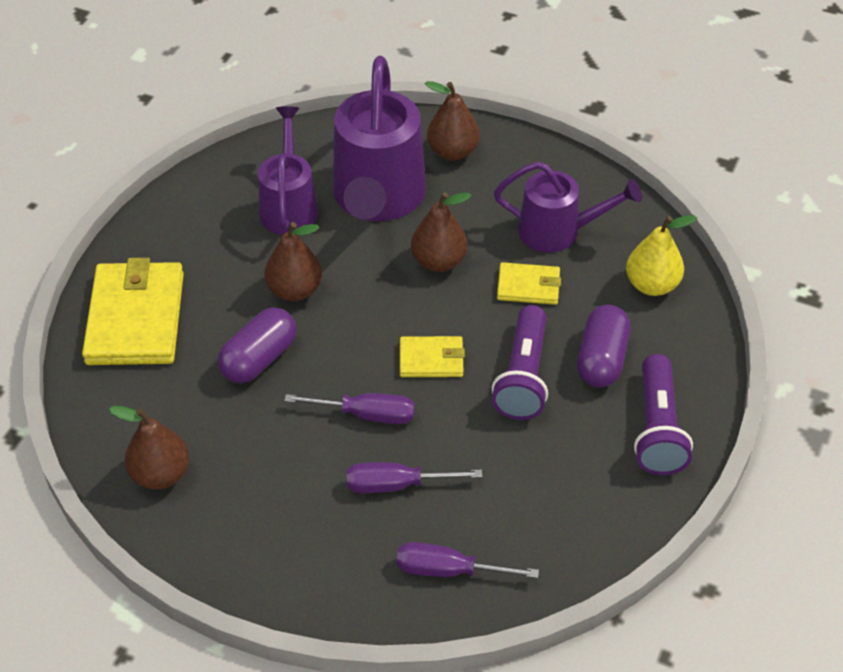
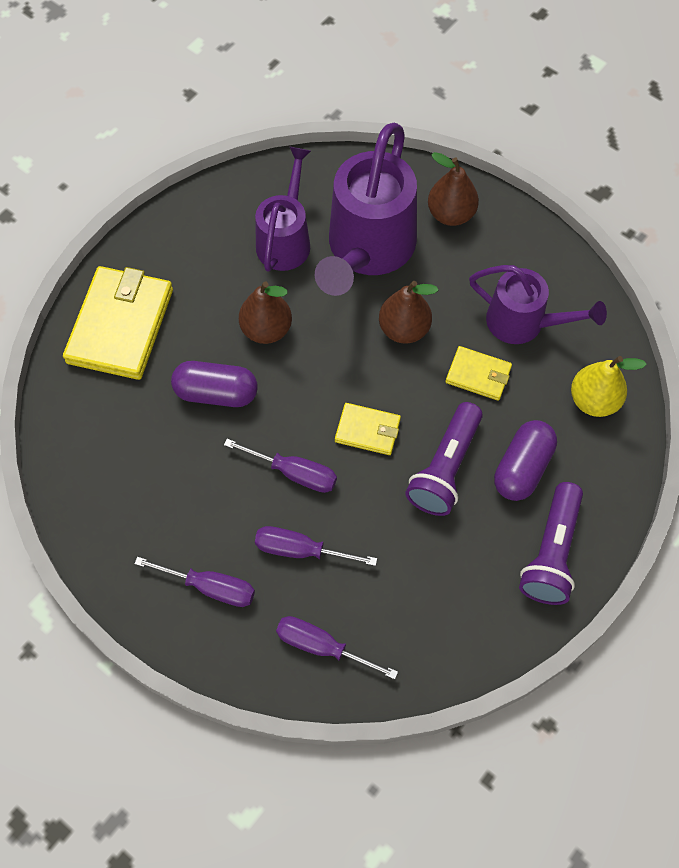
camera: 15 degrees right, 15 degrees up
(160, 474) = (102, 488): brown pear -> none
(259, 359) = (216, 393): purple capsule -> purple capsule turned 45 degrees clockwise
(310, 542) = (210, 587): none -> purple screwdriver

